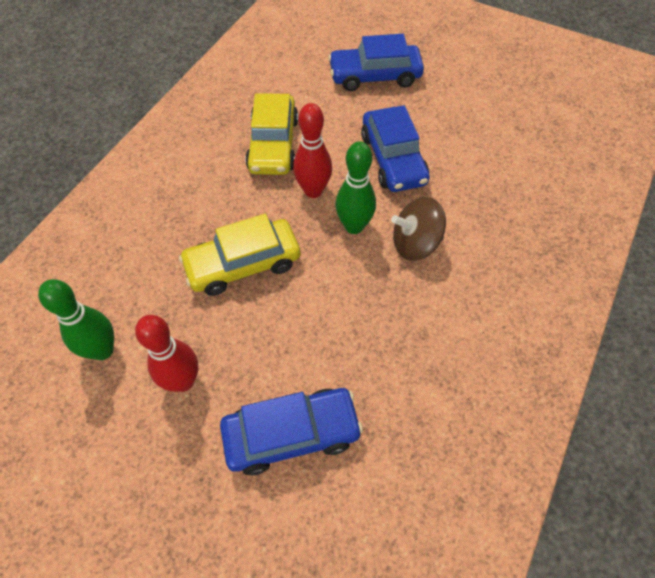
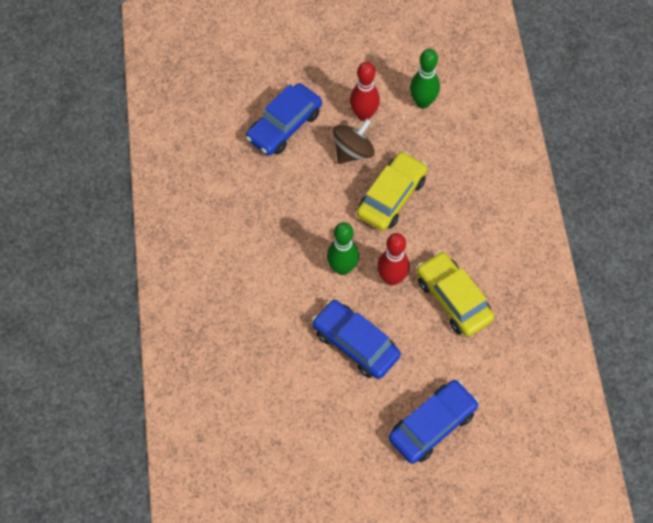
camera: 145 degrees right, 5 degrees up
(415, 243) = (292, 280): brown spinning top -> brown spinning top (353, 151)

